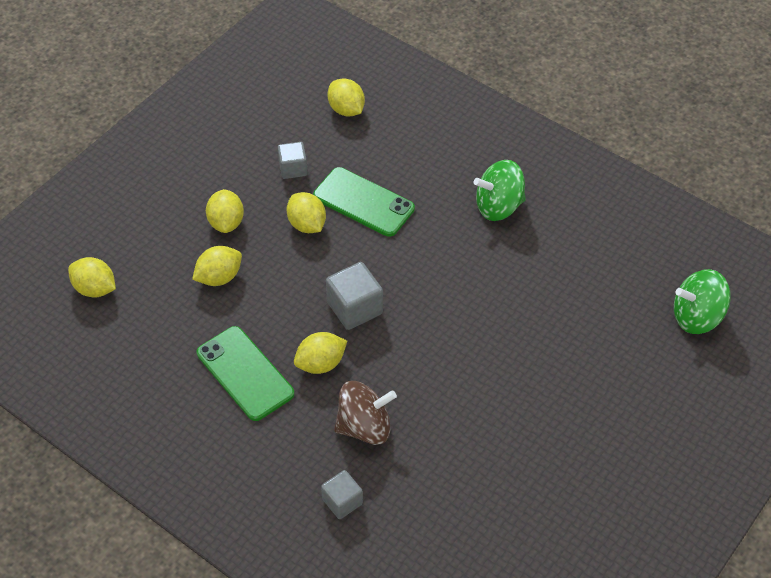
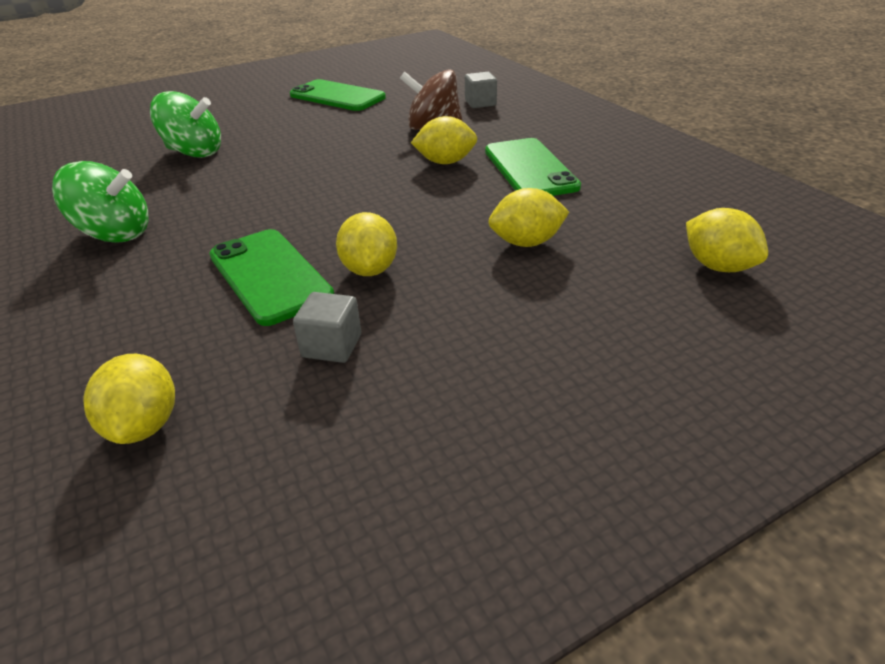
camera: 155 degrees left, 15 degrees down
(226, 222) = (488, 298): yellow lemon -> none
(355, 308) = (377, 189): grey cube -> none
(514, 473) = (337, 96): none -> green phone
(696, 317) = (83, 133): green spinning top -> green spinning top (194, 152)

